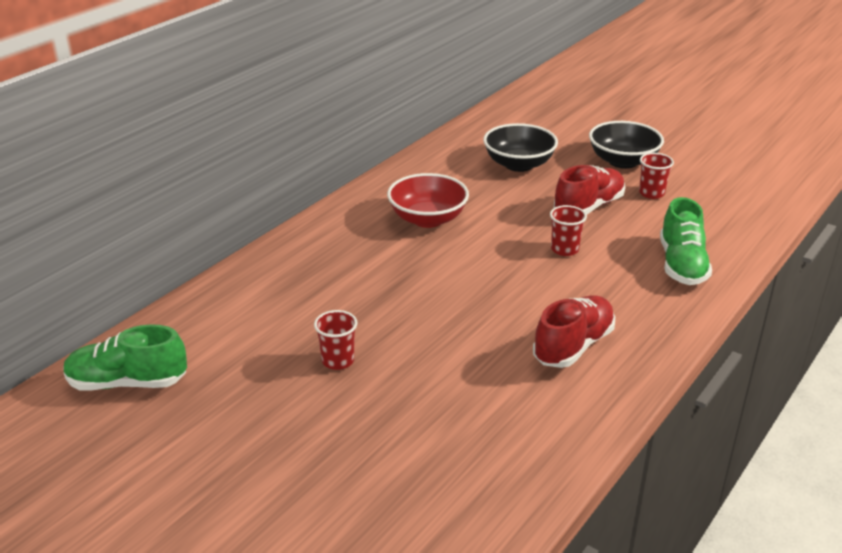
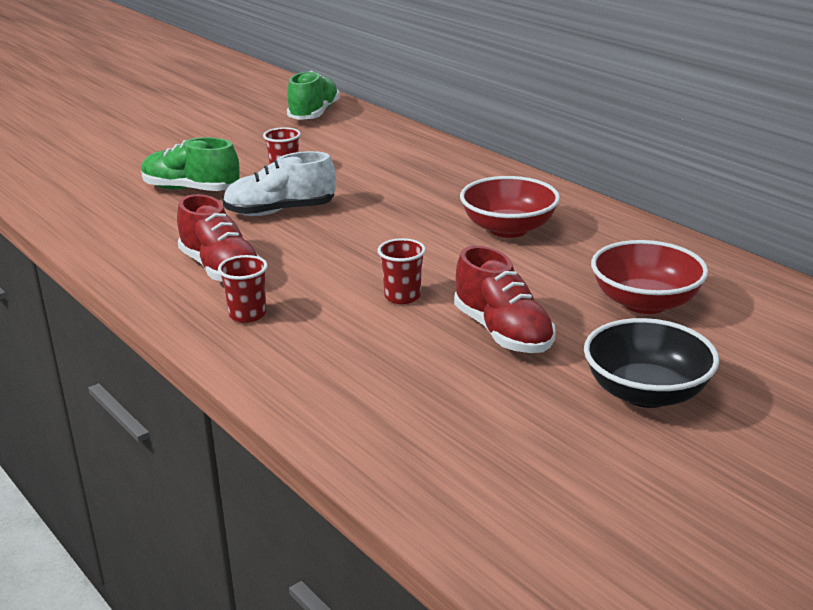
camera: 105 degrees right, 5 degrees down
(437, 341) = (280, 211): none -> white shoe
(519, 164) = (645, 302): black bowl -> red bowl
(651, 193) = (528, 394): red cup -> red cup (247, 315)
(681, 265) = (322, 369): green shoe -> green shoe (191, 190)

